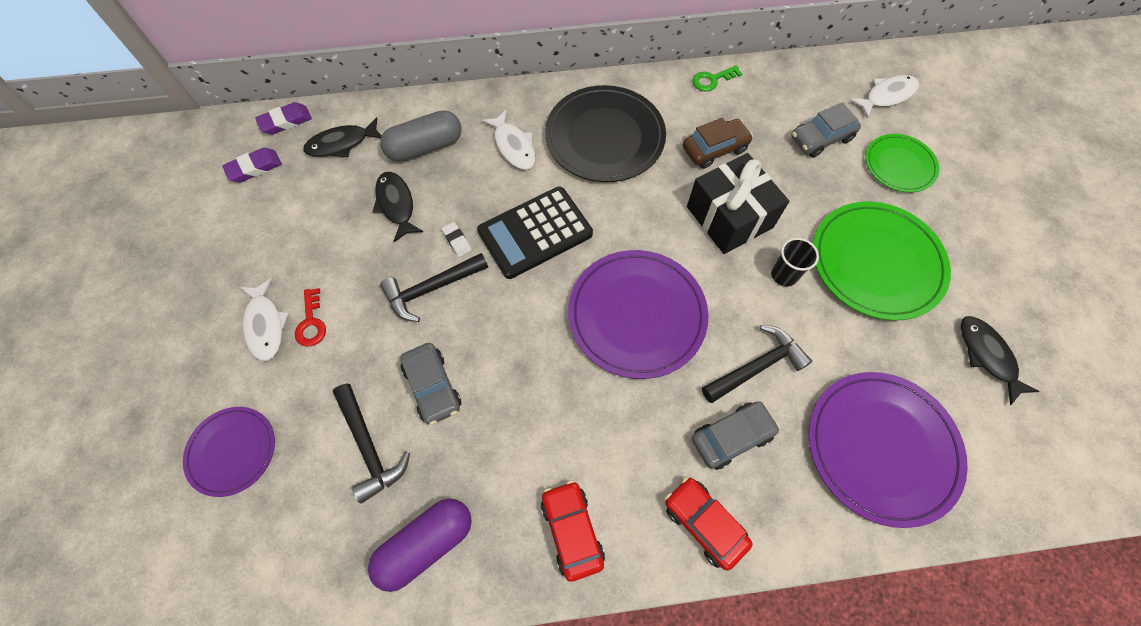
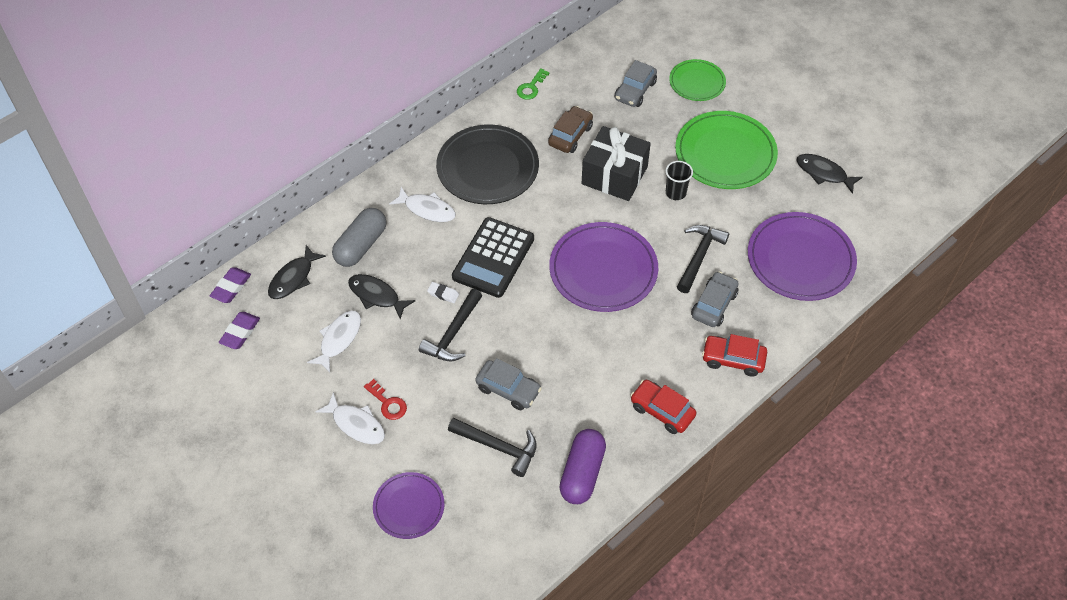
camera: 35 degrees left, 10 degrees down
(886, 96) = (657, 38): white fish -> white fish (339, 339)

